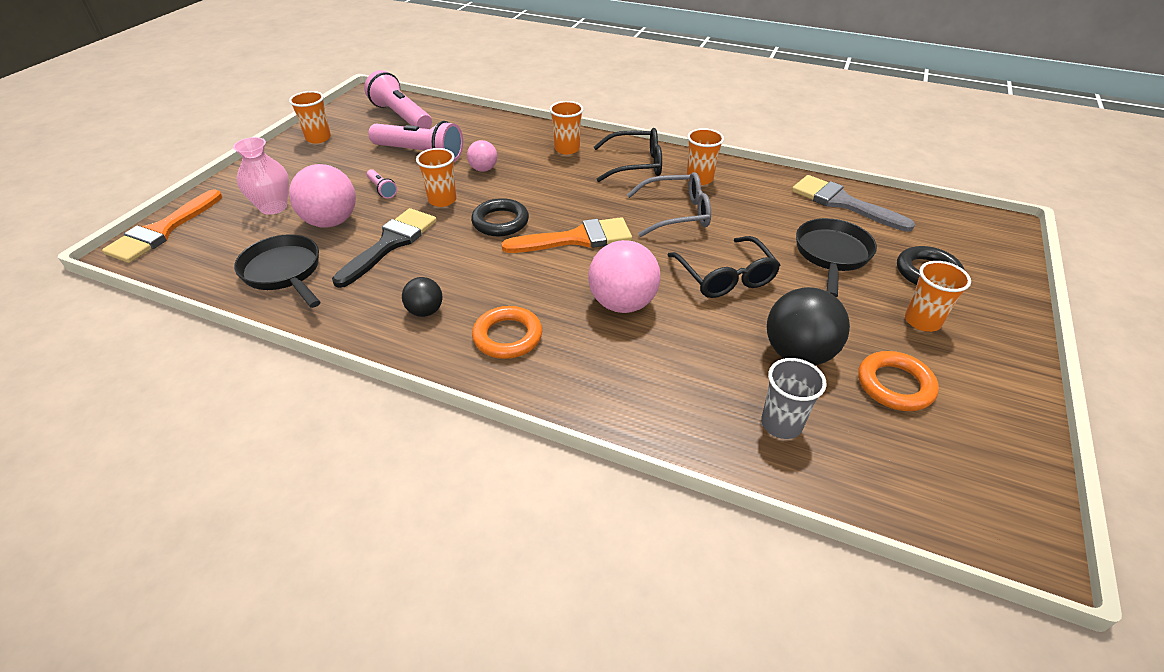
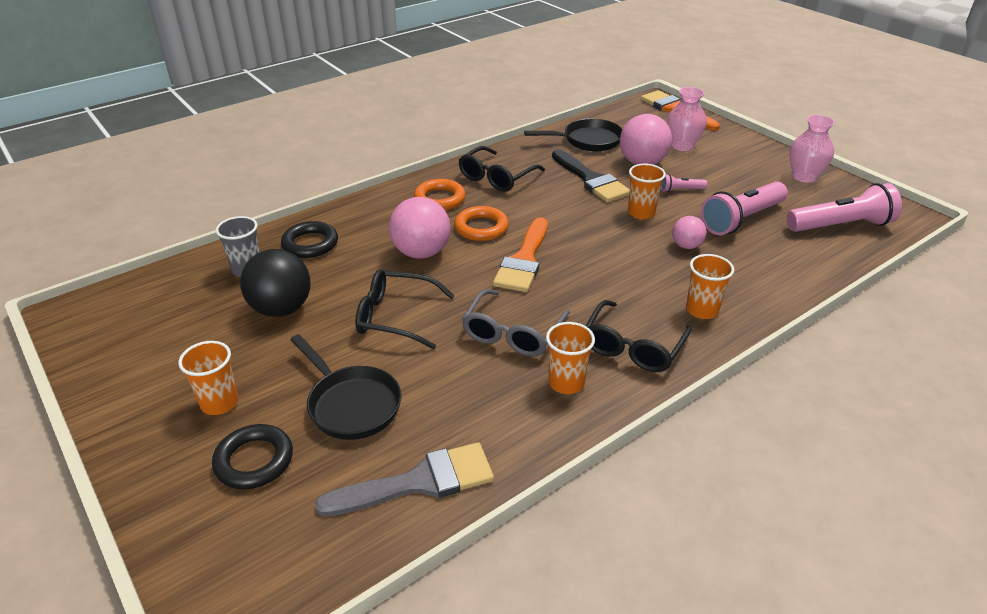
camera: 120 degrees right, 5 degrees down
(318, 138) = (804, 176): orange cup -> pink vase
(425, 311) = (496, 177): black ball -> black glasses
(500, 222) = (582, 231): black ring -> black ring (310, 244)
(895, 385) = (200, 338): orange ring -> orange ring (481, 228)

